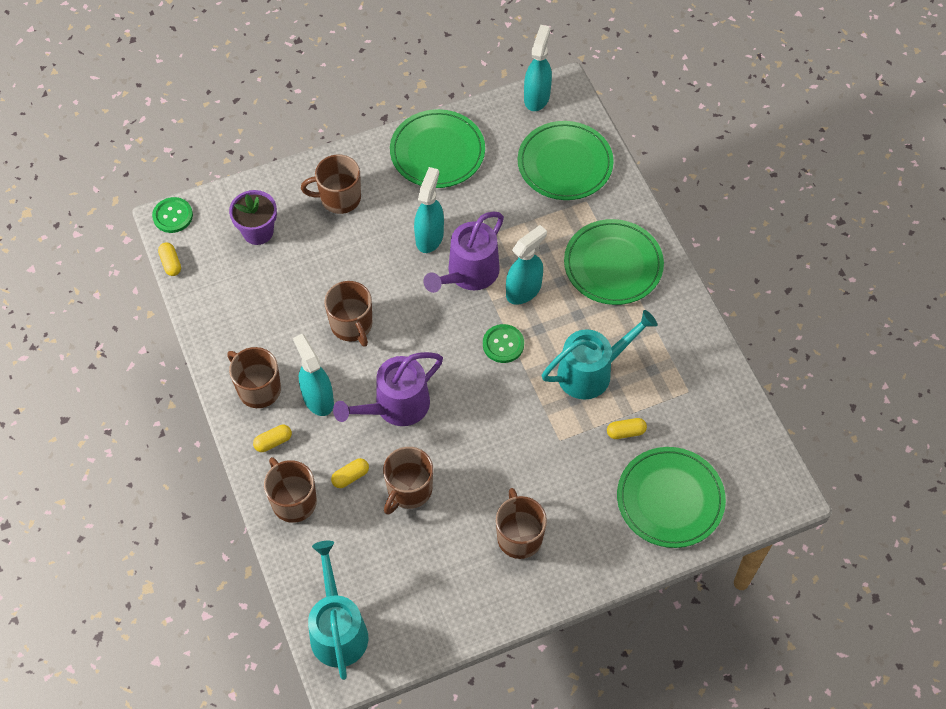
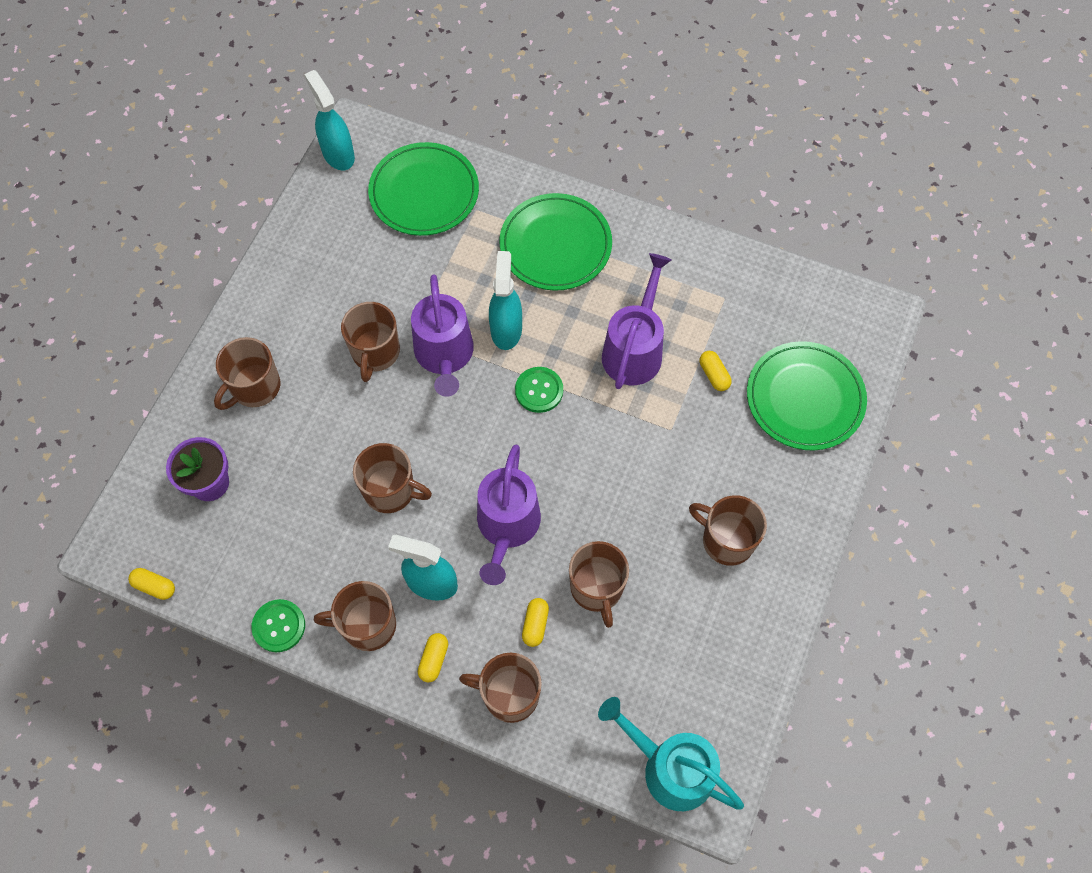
camera: 45 degrees left, 5 degrees up
(173, 216) = (107, 540): green button -> green button (279, 626)
(429, 237) = (375, 352): turquoise spray bottle -> brown mug
(437, 152) = (301, 272): green plate -> none
(591, 372) = (634, 350): turquoise watering can -> purple watering can
(626, 432) = (714, 375): yellow capsule -> yellow capsule turned 60 degrees counterclockwise

